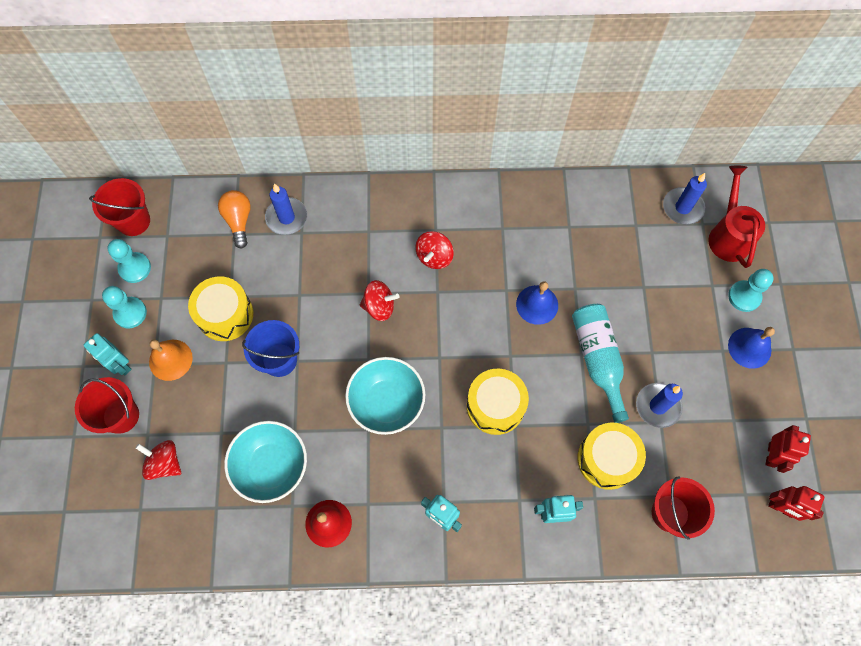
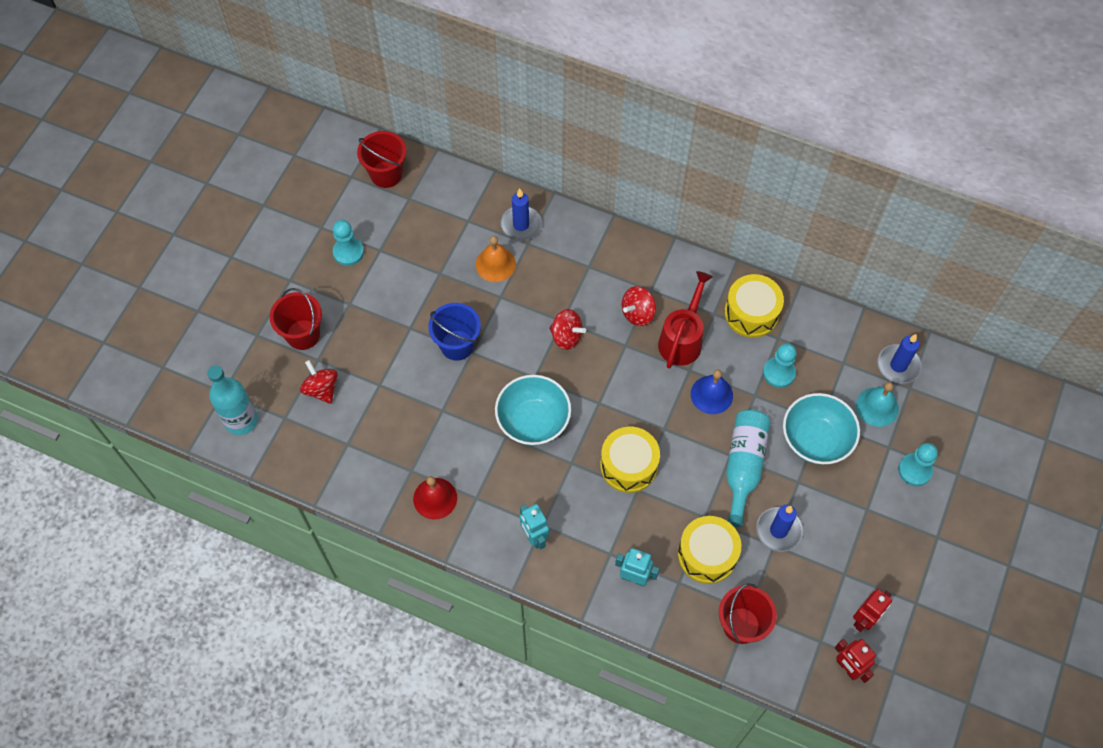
camera: 25 degrees right, 5 degrees down
(96, 533) = (241, 420): none -> turquoise bottle
(120, 365) = (321, 292): turquoise robot -> none
(135, 268) = (369, 215): turquoise pawn -> turquoise pawn (779, 373)
(170, 360) = (364, 306): orange bell -> orange bell (495, 264)
(225, 314) = (428, 287): yellow drum -> yellow drum (751, 313)
(238, 221) = (477, 211): orange light bulb -> none
(271, 466) = (409, 431): turquoise bowl -> turquoise bowl (815, 440)
(684, 253) = (877, 407): none -> turquoise bell
(728, 235) = (930, 408): red watering can -> red watering can (682, 339)
(749, 347) = (894, 517): blue bell -> none

